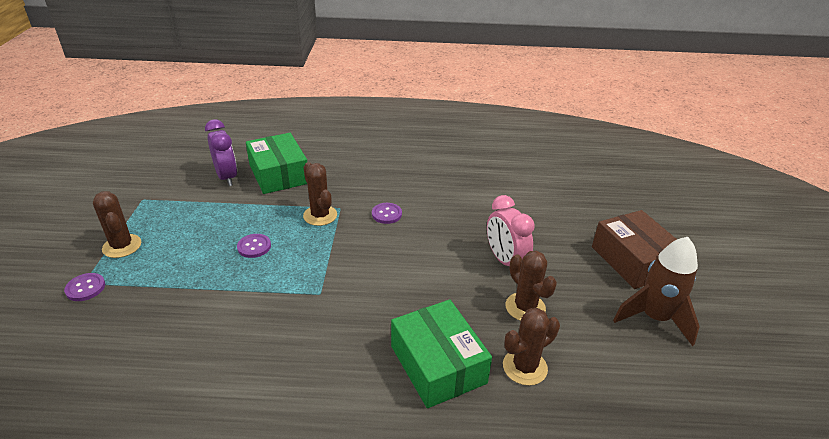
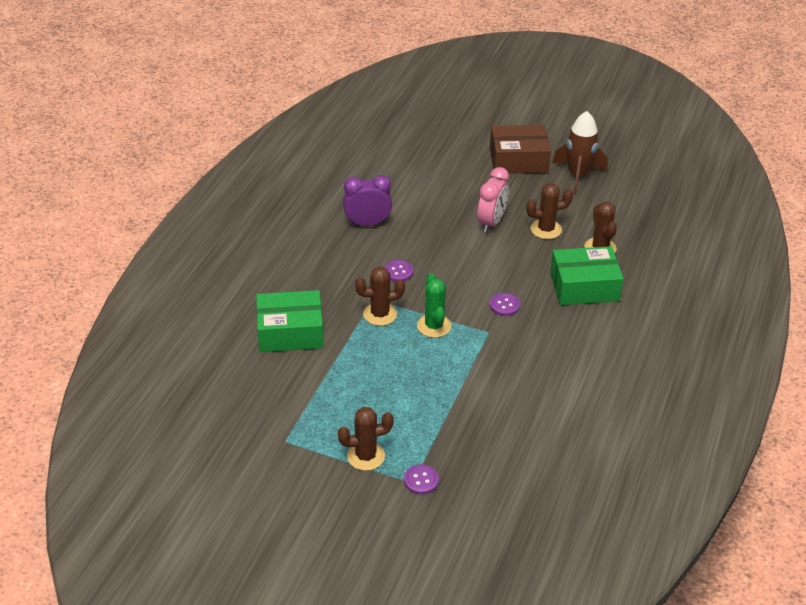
camera: 70 degrees left, 5 degrees up
(227, 177) = (275, 372): purple clock -> purple clock (367, 224)
(254, 247) = (408, 364): purple button -> purple button (504, 305)
(315, 252) = (434, 326): none -> green cactus
(505, 260) = (491, 222): pink clock -> pink clock turned 60 degrees counterclockwise

